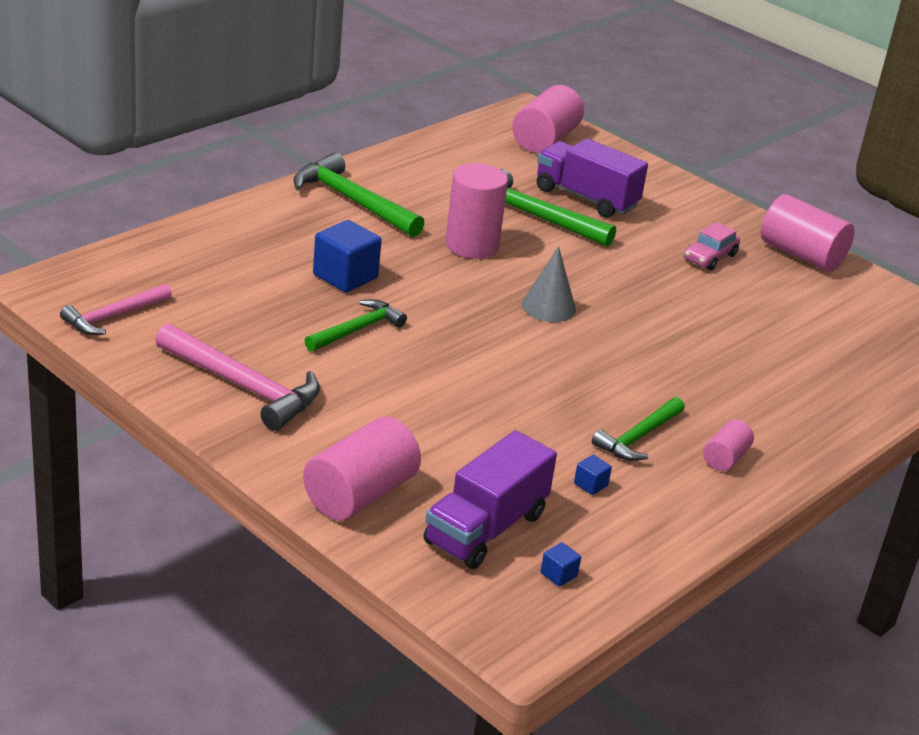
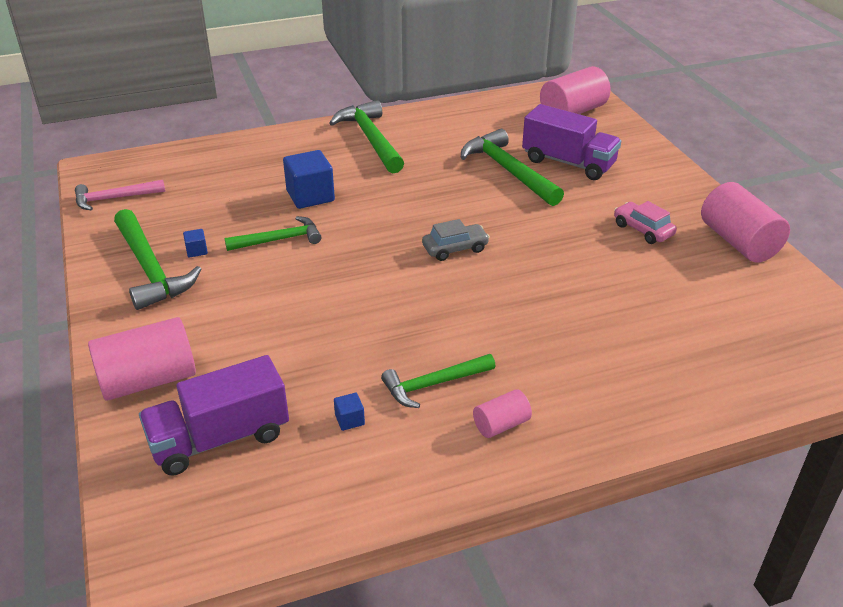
camera: 30 degrees right, 5 degrees up
(243, 387) = (150, 269): pink hammer -> green hammer
(471, 245) = (435, 187): pink cylinder -> none
(548, 307) = (455, 248): grey cone -> grey car
(558, 574) = (242, 502): blue cube -> blue cube (197, 251)
(586, 198) = (568, 163): purple truck -> purple truck turned 150 degrees clockwise
(709, 257) = (643, 230): pink car -> pink car turned 75 degrees clockwise

